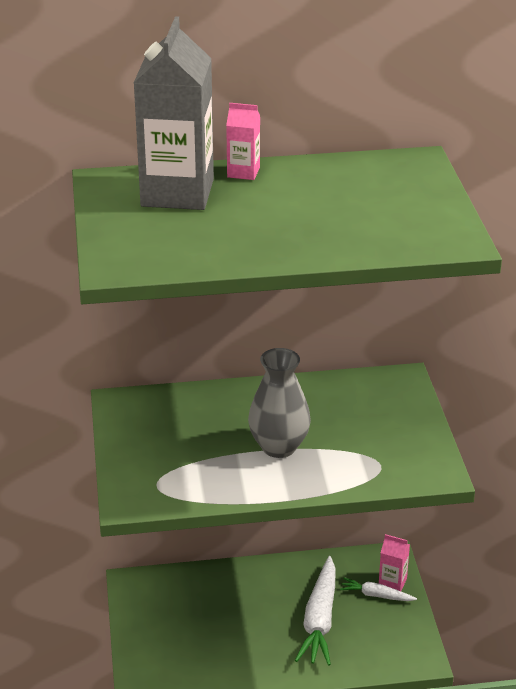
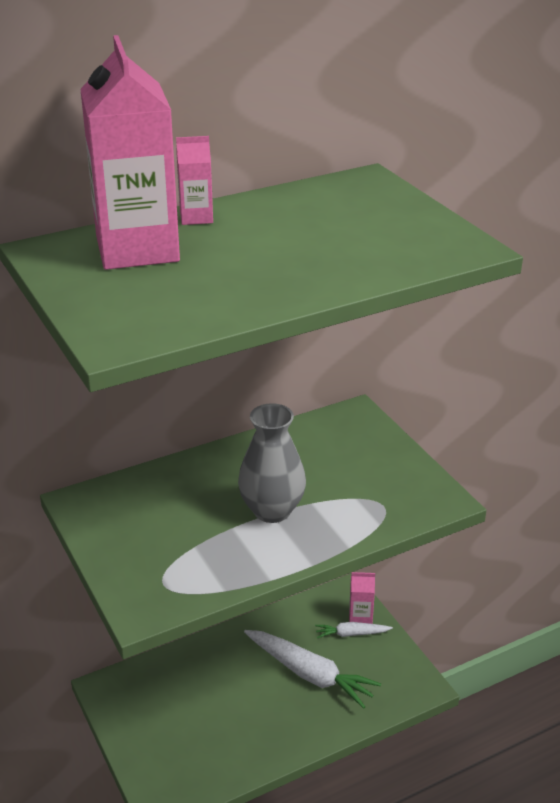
camera: 20 degrees left, 0 degrees up
(177, 193) = (137, 249): grey carton -> pink carton
(320, 619) = (309, 674): white carrot -> white carrot turned 45 degrees counterclockwise

